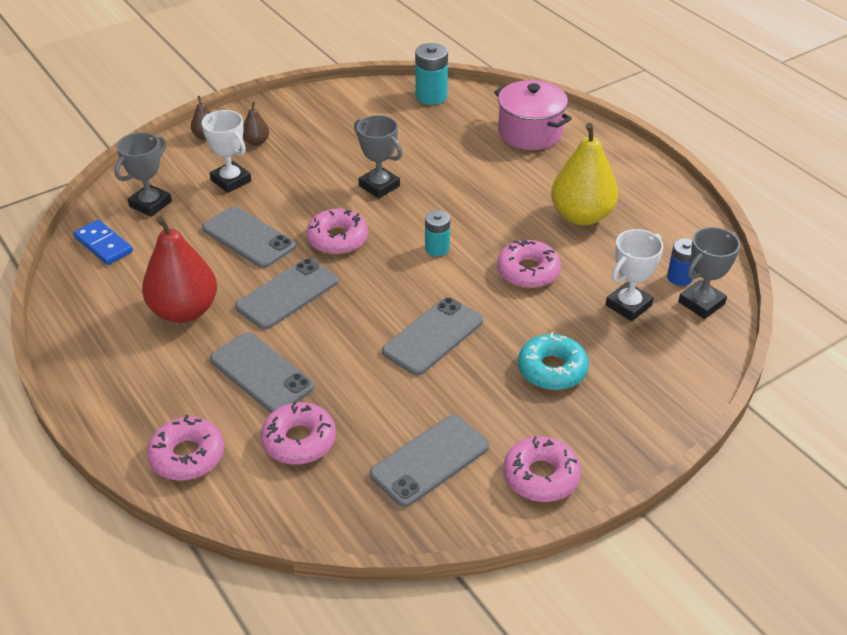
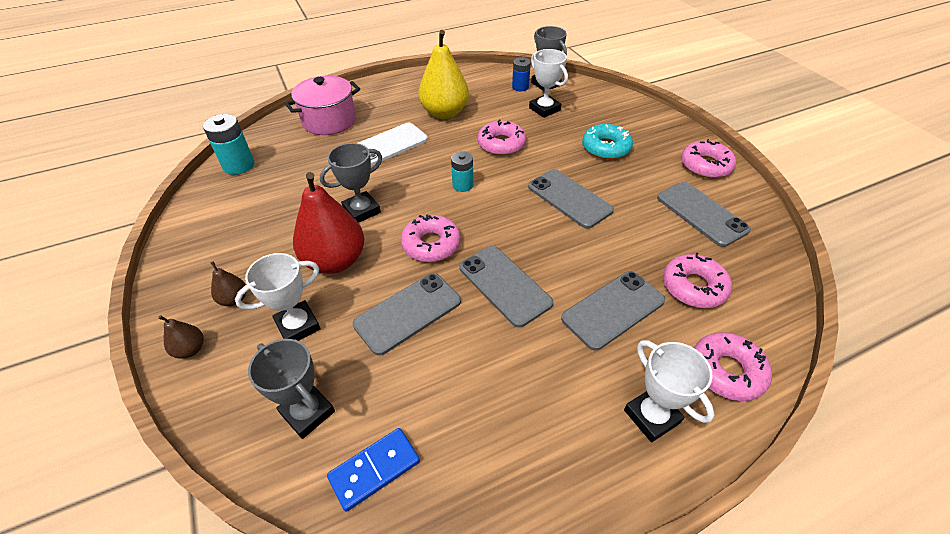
camera: 80 degrees left, 5 degrees up
(140, 397) = (651, 416): none -> white trophy
(184, 311) = (518, 373): red pear -> red pear (335, 261)
(497, 183) = (388, 145): none -> white phone

